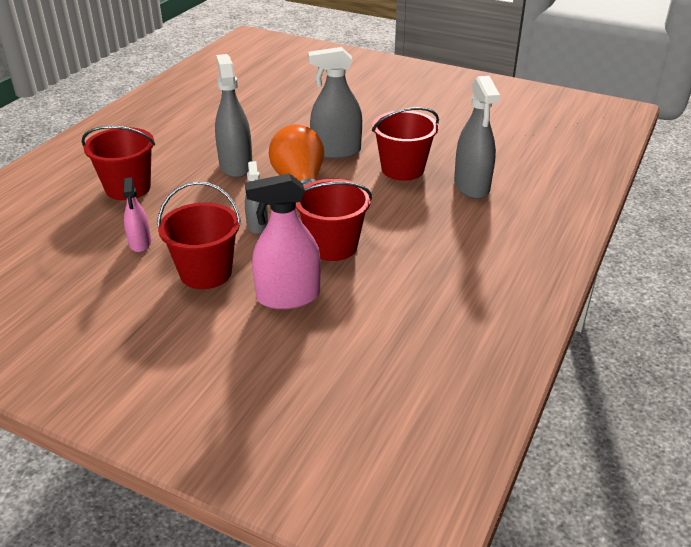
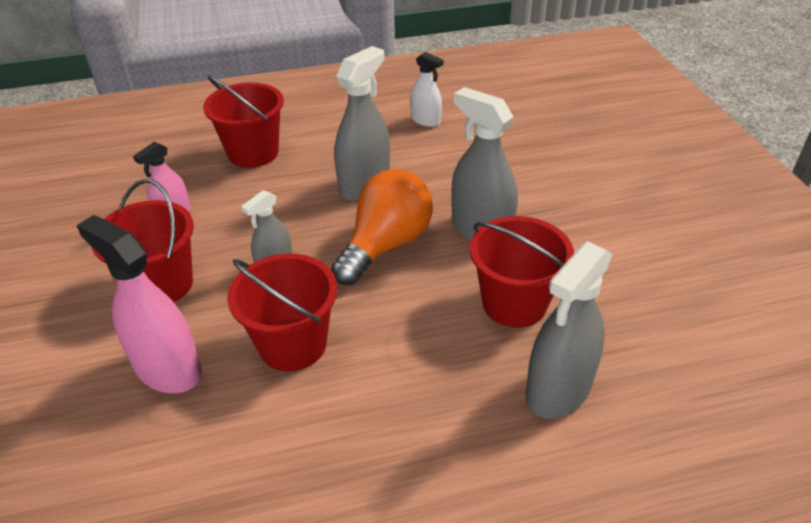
camera: 50 degrees right, 5 degrees up
(211, 120) = (425, 120): none -> white spray bottle

